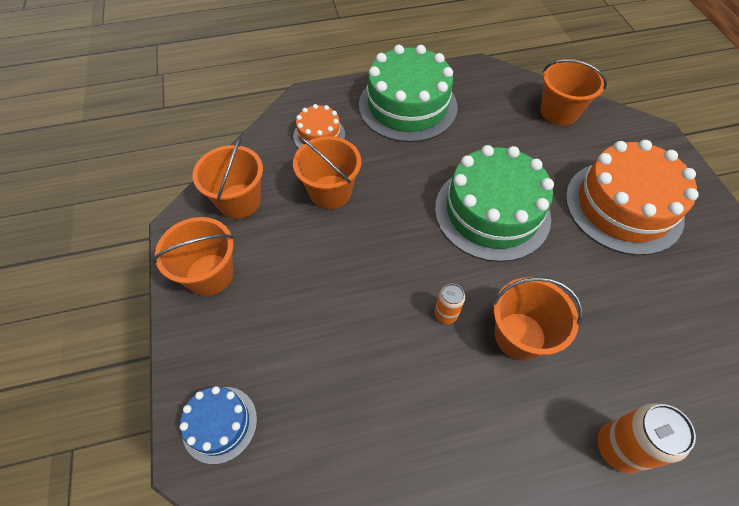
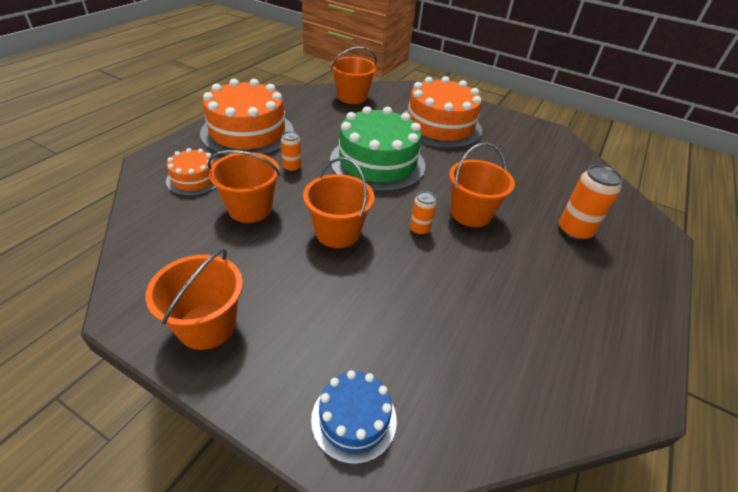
camera: 50 degrees left, 15 degrees down
(239, 201) = (171, 258): orange bucket -> orange bucket (337, 232)
(405, 169) = (292, 167): none -> orange can
(407, 106) = (247, 132): green cake -> orange cake

